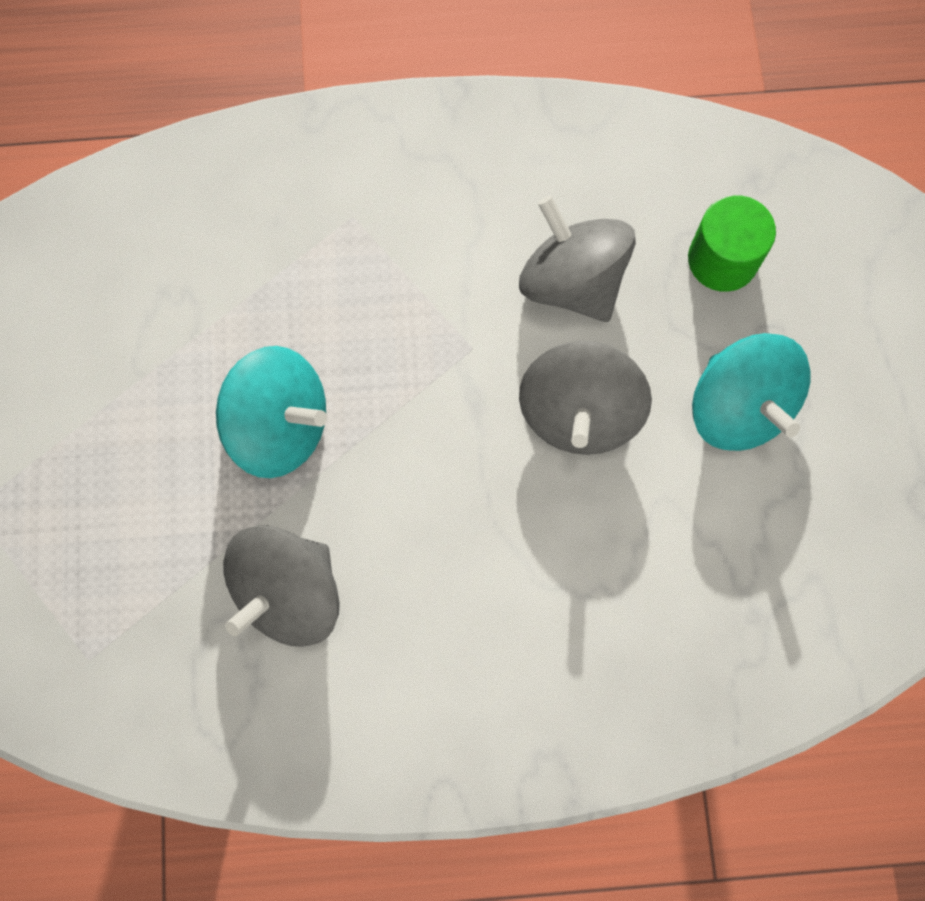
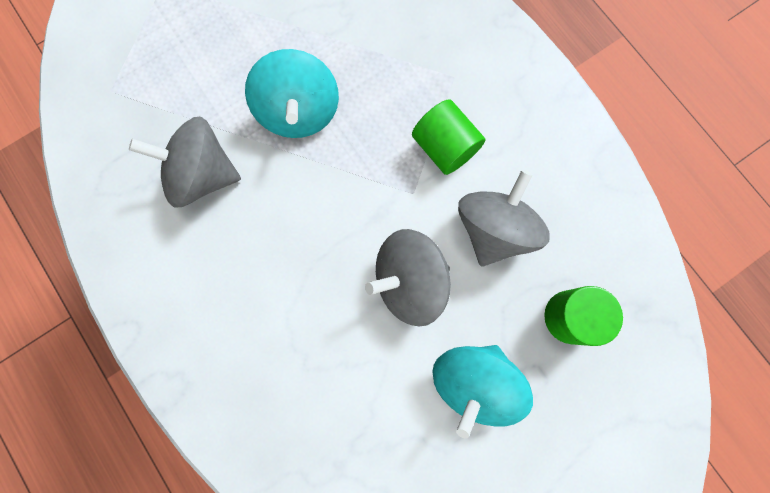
camera: 60 degrees right, 5 degrees up
(437, 279) = (444, 147): none -> green cylinder

